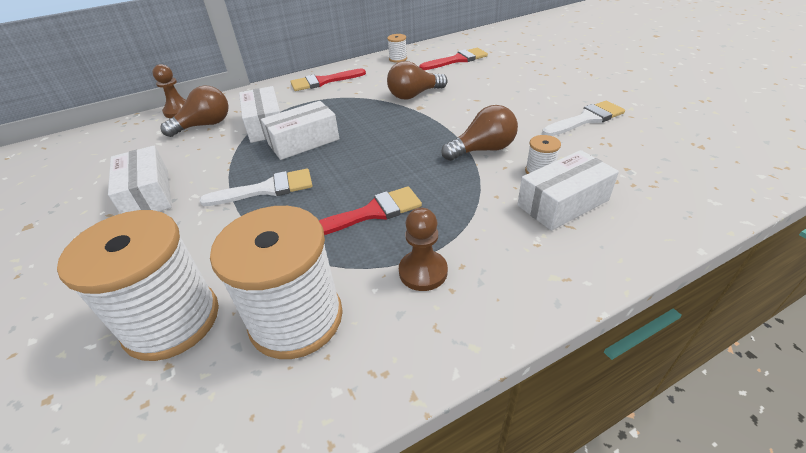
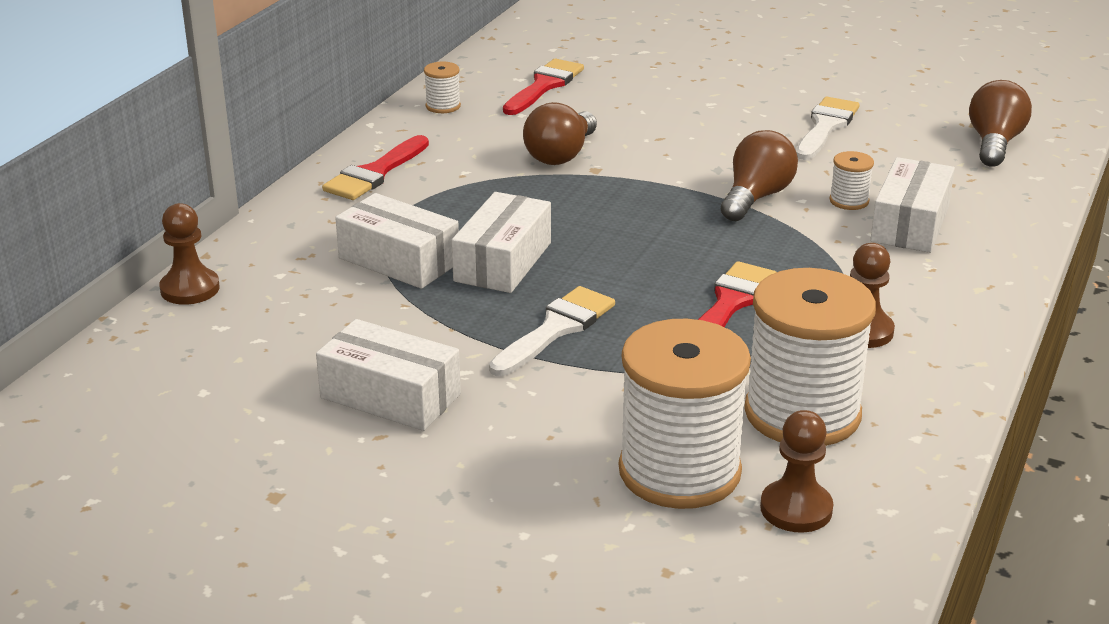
camera: 40 degrees left, 10 degrees down
(176, 402) = (796, 509): none -> brown pawn
(205, 125) = (290, 292): brown light bulb -> brown light bulb (994, 144)

